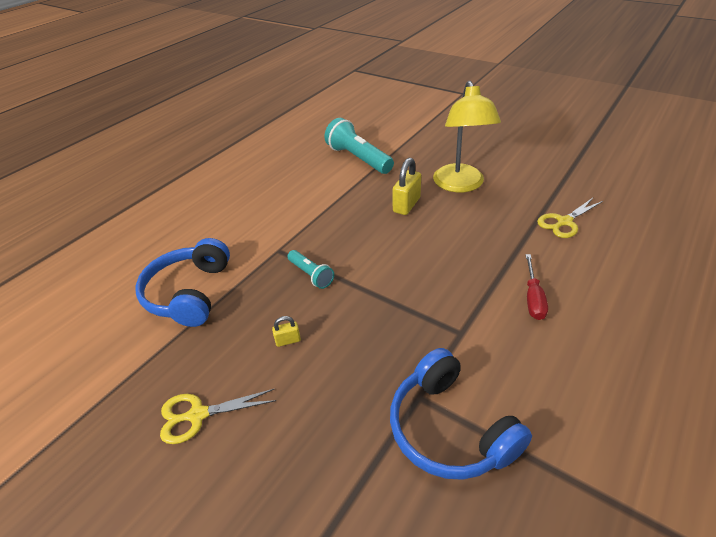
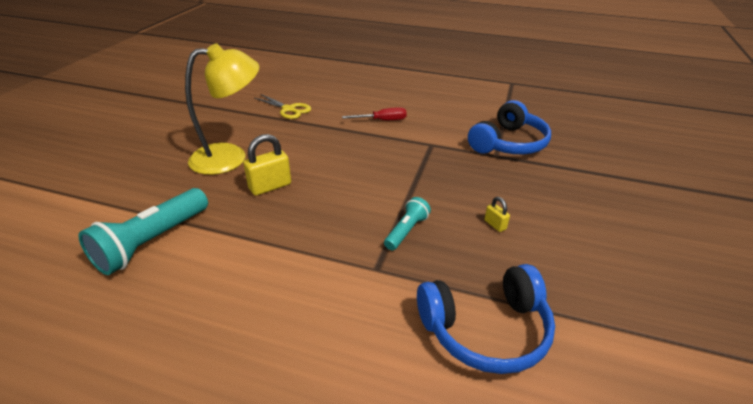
camera: 110 degrees left, 5 degrees down
(198, 415) = (603, 256): yellow scissors -> none
(406, 205) = (270, 186): yellow padlock -> yellow padlock turned 45 degrees counterclockwise

